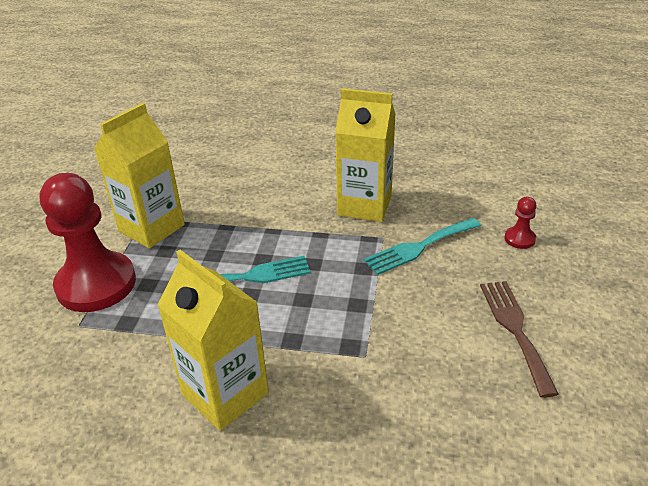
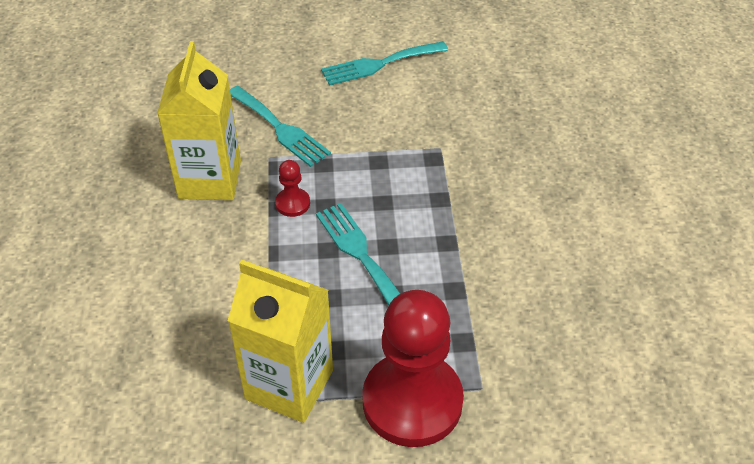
camera: 105 degrees left, 10 degrees up
(225, 394) = (518, 230): yellow carton -> none
(515, 329) = (379, 64): brown fork -> turquoise fork
(519, 239) = (253, 62): red pawn -> red pawn (292, 203)

